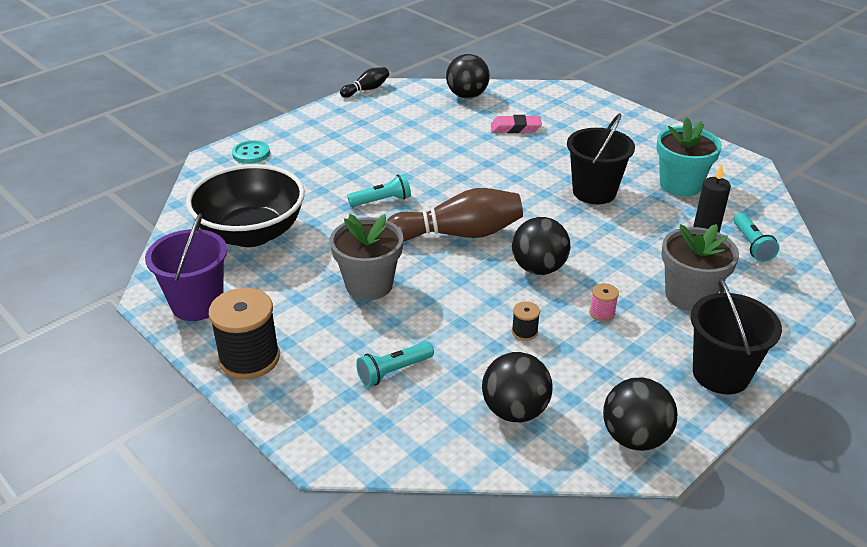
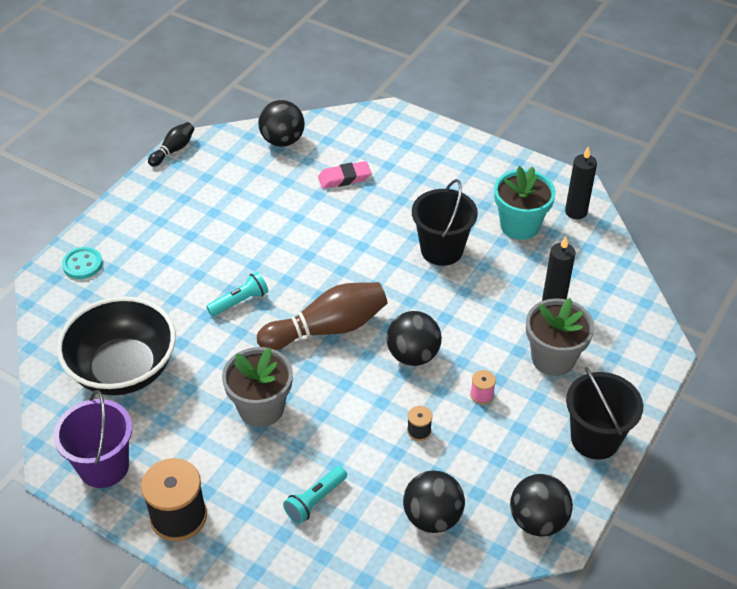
camera: 15 degrees left, 10 degrees up
(742, 183) = (576, 212): none -> black candle
(751, 245) = (596, 287): turquoise flashlight -> none

